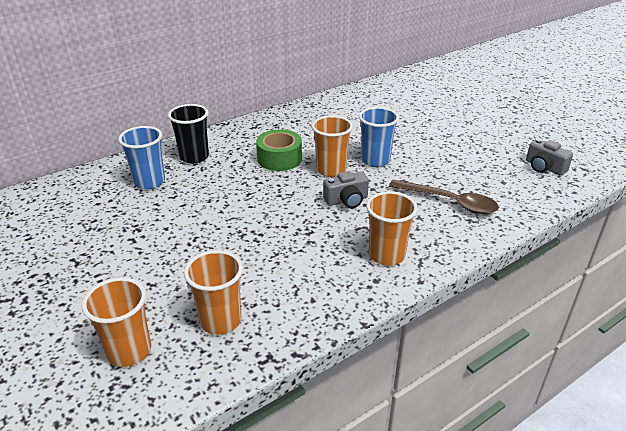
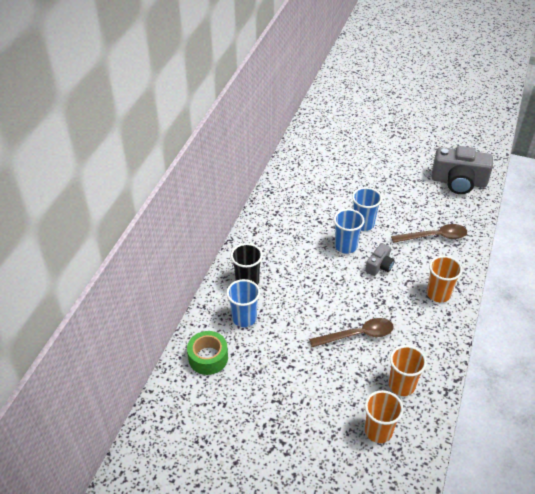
camera: 35 degrees left, 10 degrees up
(238, 247) = (357, 335): none -> brown spoon
(279, 158) = (304, 253): green tape -> green tape (208, 358)
(331, 170) = (345, 246): orange cup -> blue cup
(544, 167) = (458, 182): grey camera -> grey camera, size x1.96

